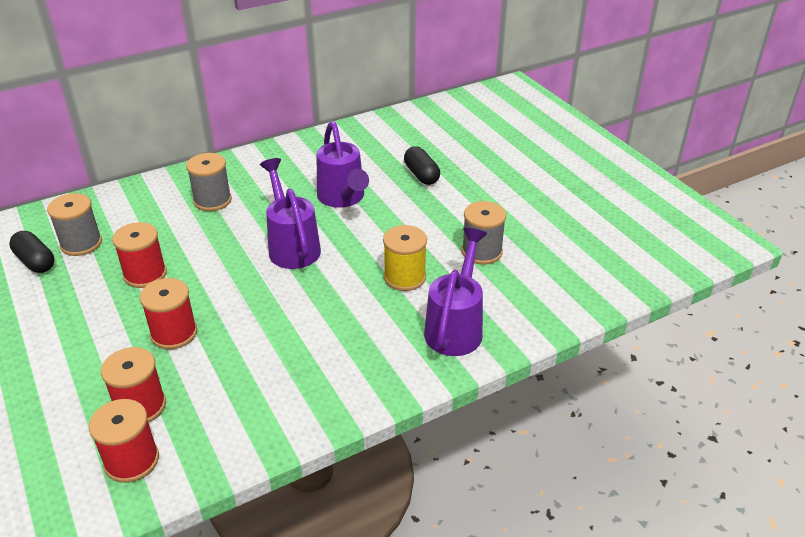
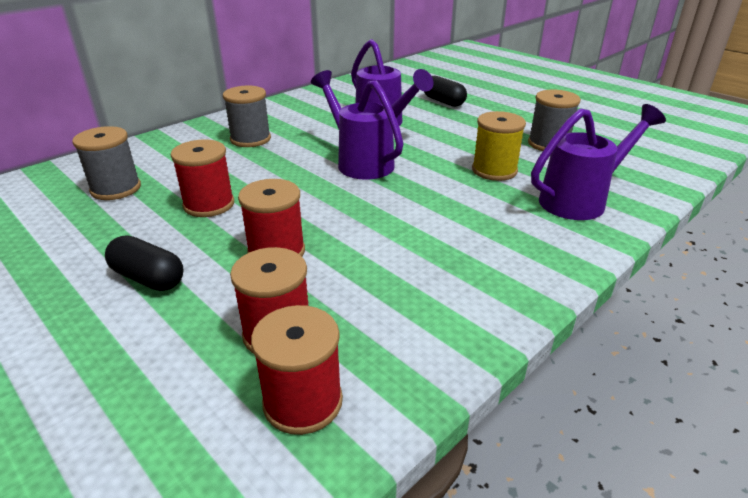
camera: 15 degrees left, 5 degrees down
(35, 261) = (63, 211): black capsule -> black capsule (148, 278)
(456, 326) = (581, 200): purple watering can -> purple watering can turned 60 degrees clockwise

